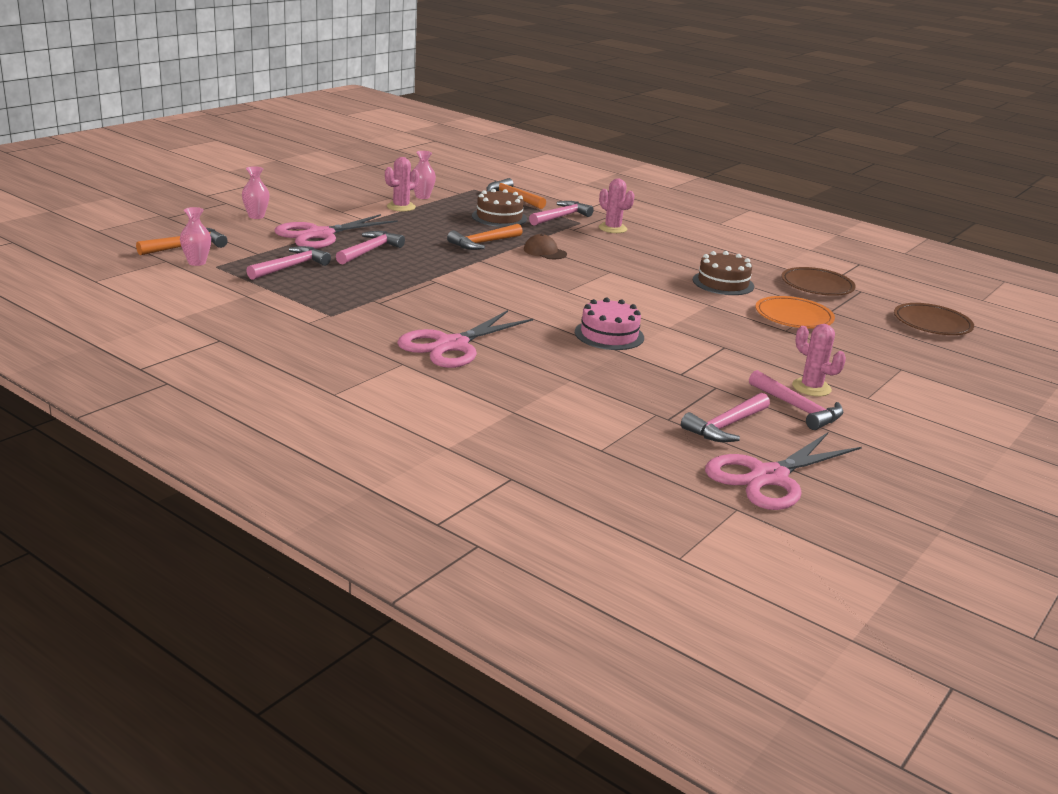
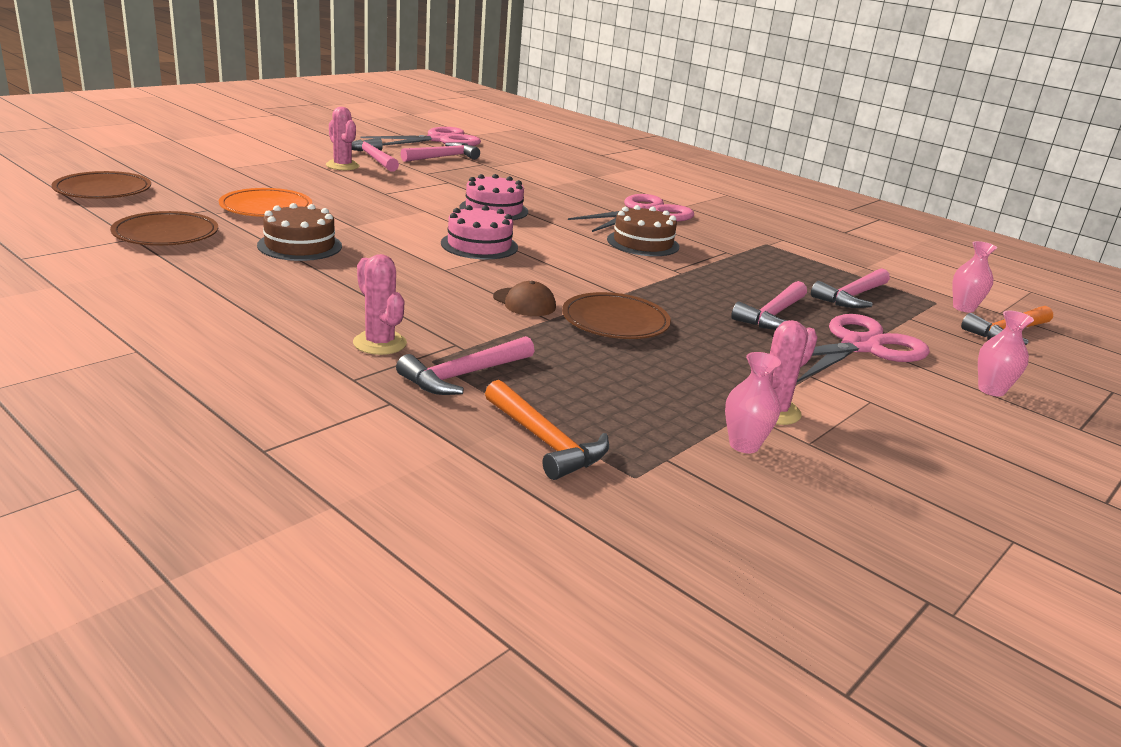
camera: 175 degrees left, 0 degrees up
(483, 243) = (615, 322): orange hammer -> brown plate
(499, 217) = (585, 378): brown cake -> brown cake (643, 243)
(598, 293) = (479, 245): none -> pink cake

